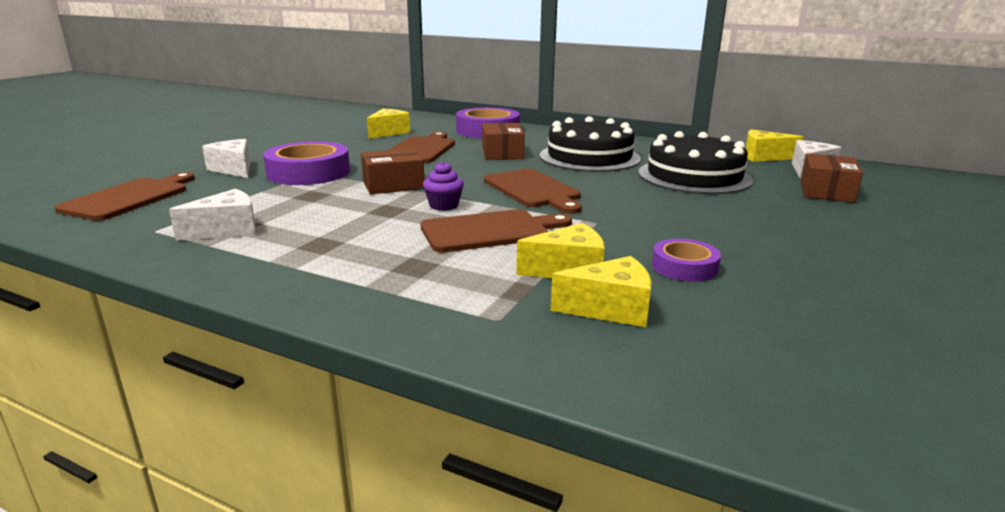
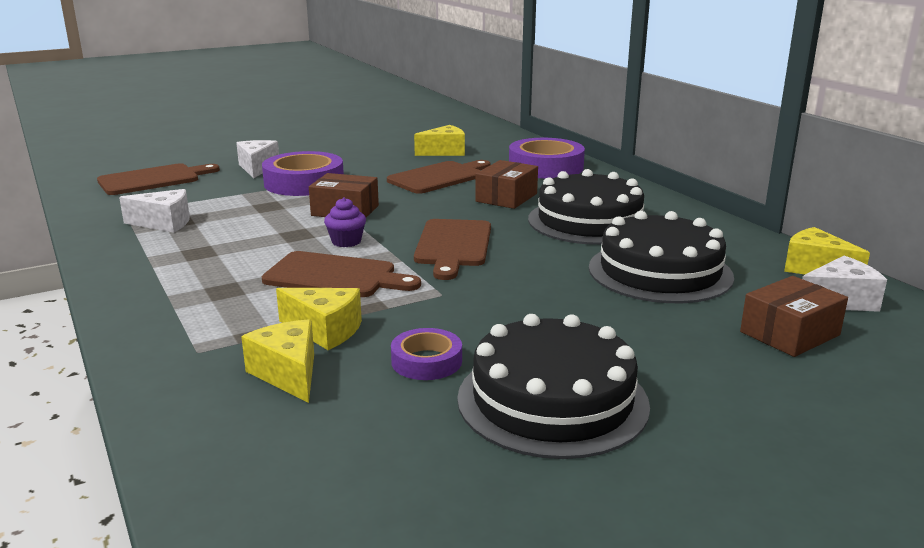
camera: 35 degrees right, 0 degrees up
(611, 309) = (288, 374): yellow cheese -> yellow cheese turned 150 degrees counterclockwise
(806, 264) = (552, 400): none -> black cake

